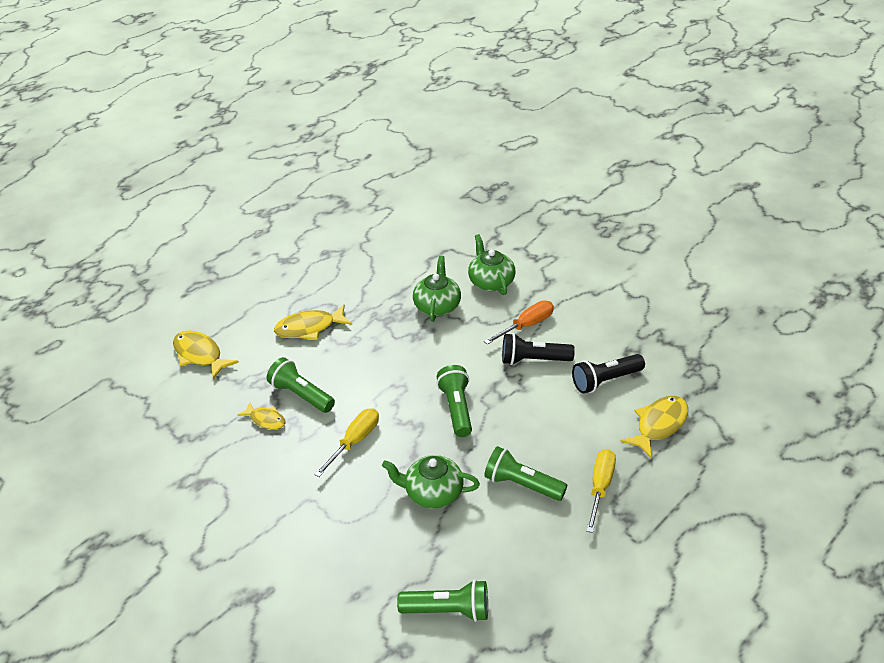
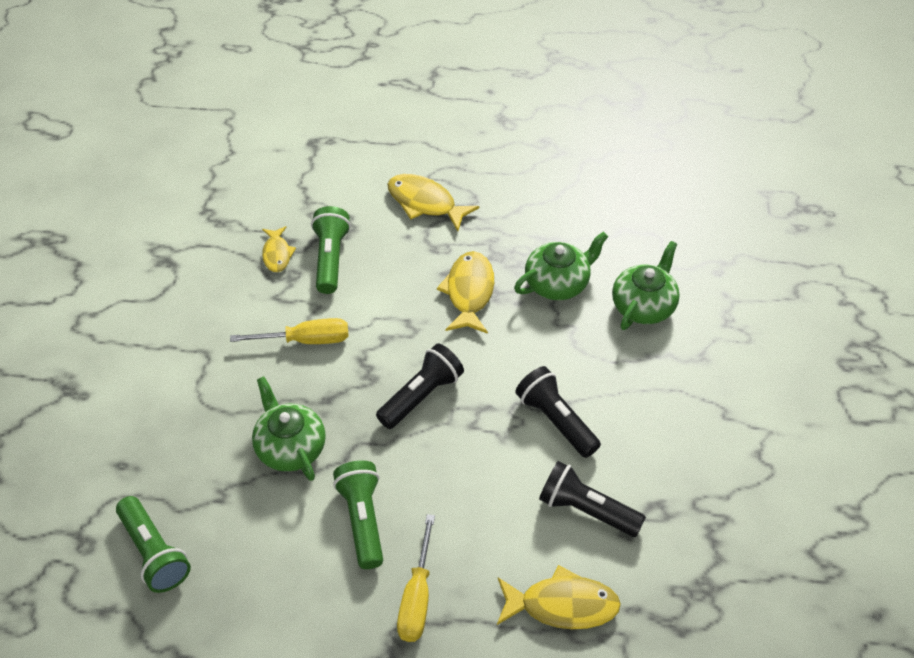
camera: 50 degrees right, 10 degrees up
(200, 355) = (316, 150): yellow fish -> yellow fish (469, 292)
(456, 409) = (421, 396): green flashlight -> black flashlight
(527, 325) = (605, 381): orange screwdriver -> none
(600, 487) = (417, 597): yellow screwdriver -> yellow screwdriver turned 120 degrees clockwise

